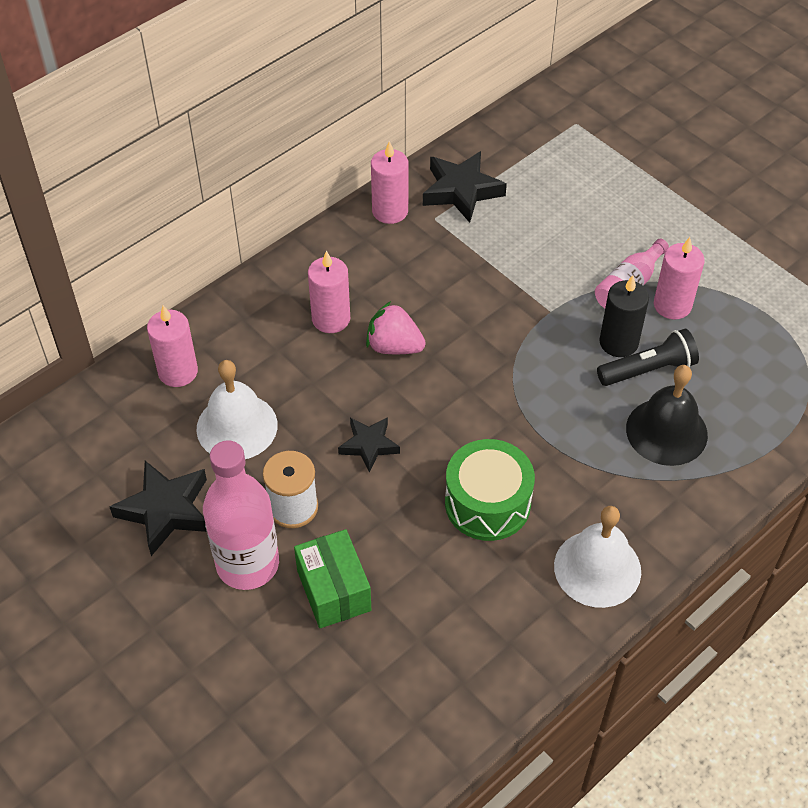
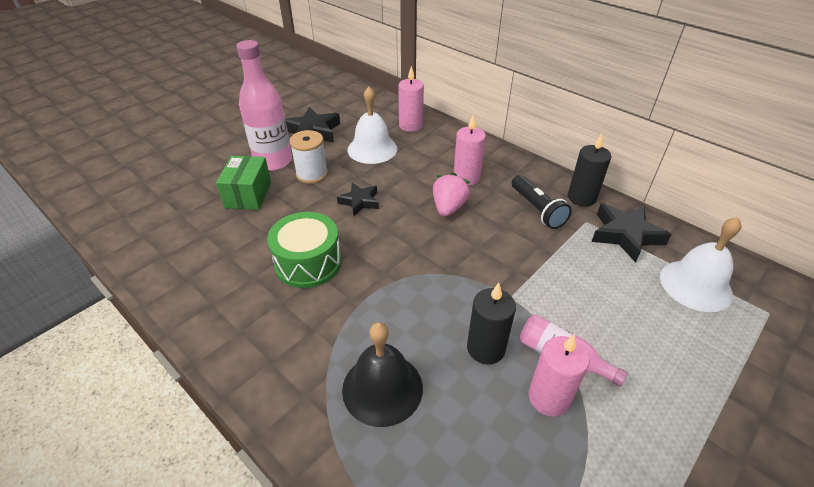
camera: 85 degrees right, 10 degrees down
(334, 590) = (248, 195): green box -> green box turned 60 degrees counterclockwise
(390, 211) = (581, 198): pink candle -> black candle
(597, 568) = (238, 332): white bell -> white bell (695, 285)
(648, 370) = (457, 373): black flashlight -> black flashlight (537, 209)

